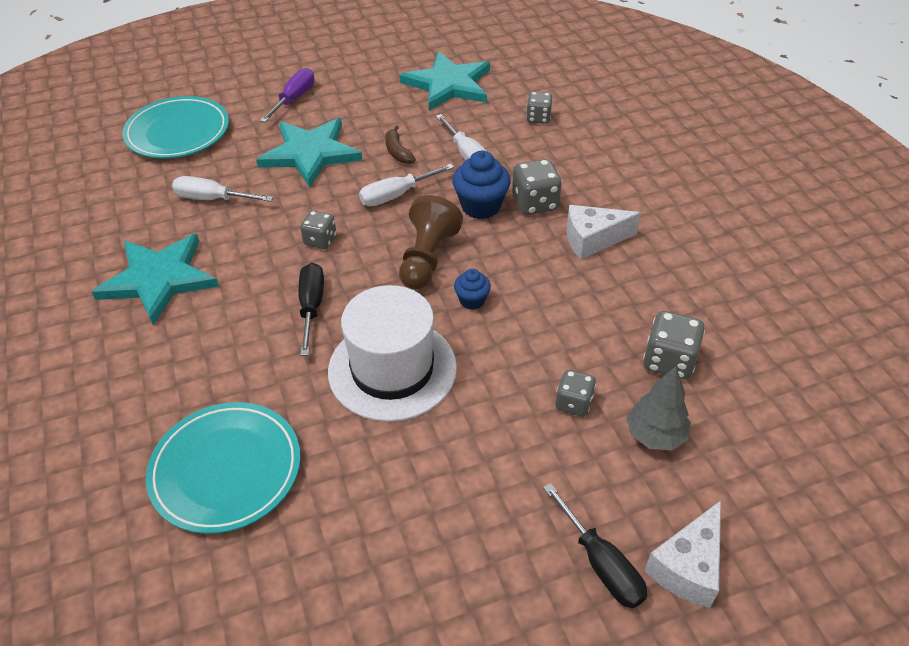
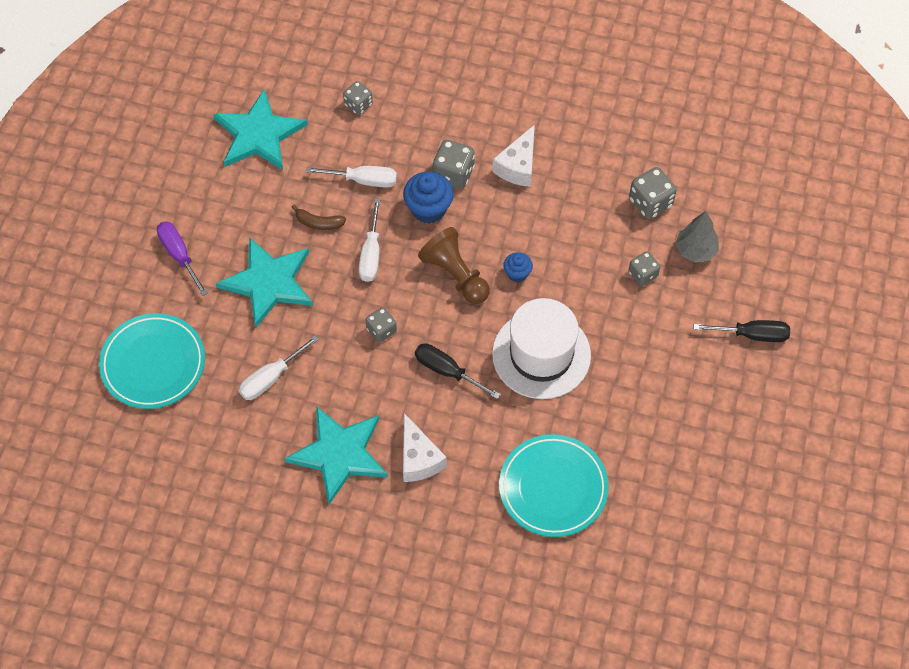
camera: 55 degrees left, 15 degrees up
(688, 567) = (782, 297): white cheese -> white cheese (418, 458)

